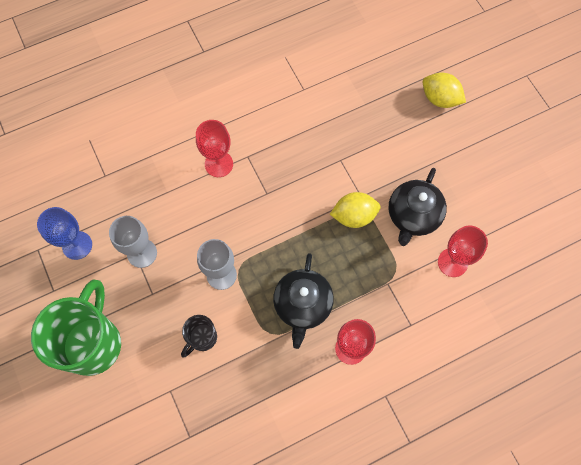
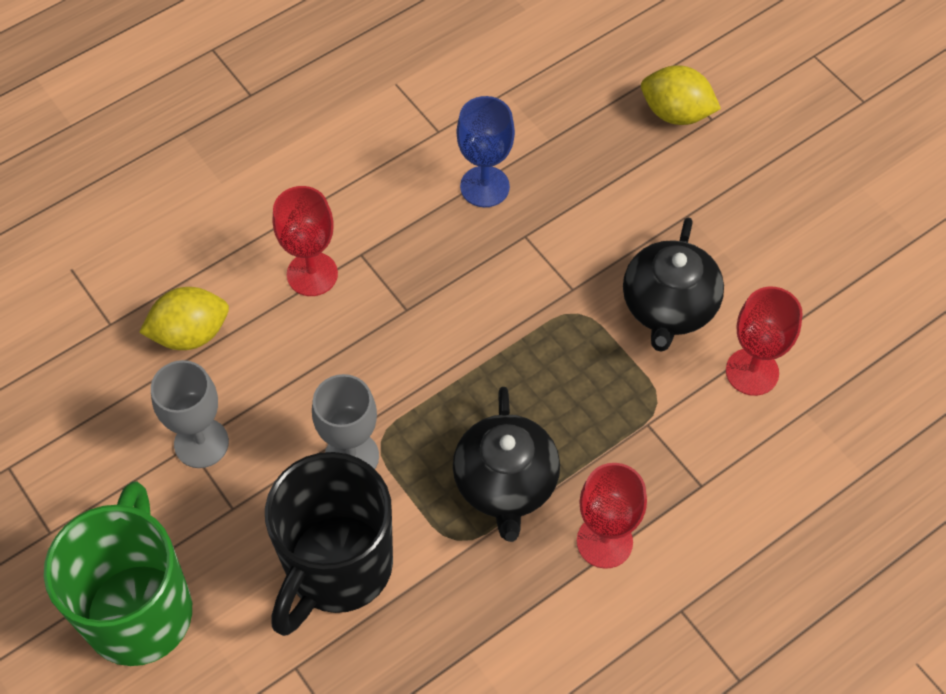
camera: 10 degrees left, 10 degrees down
(77, 245) = (80, 448): blue goblet -> blue goblet (484, 186)
(202, 338) = (337, 568): black mug -> black mug, size x2.09
(354, 216) = (566, 323): yellow lemon -> yellow lemon (190, 334)

